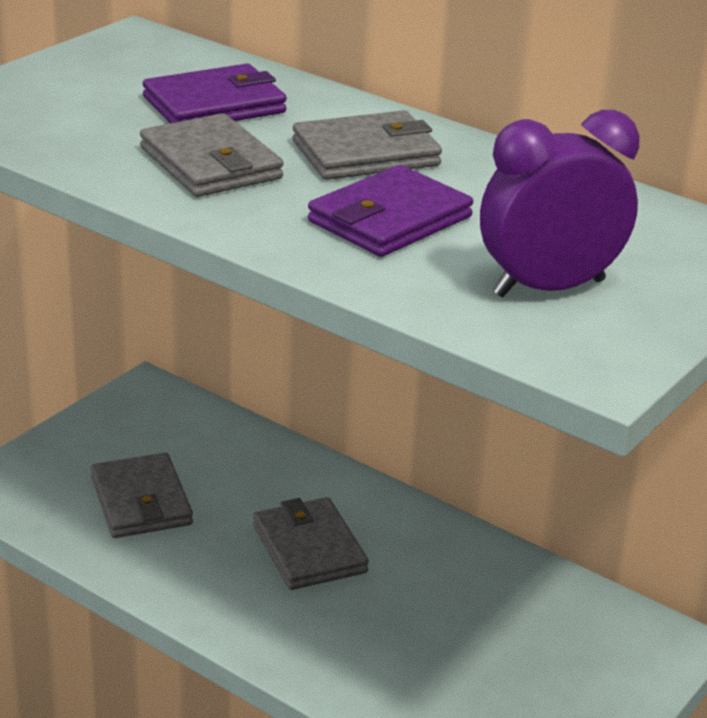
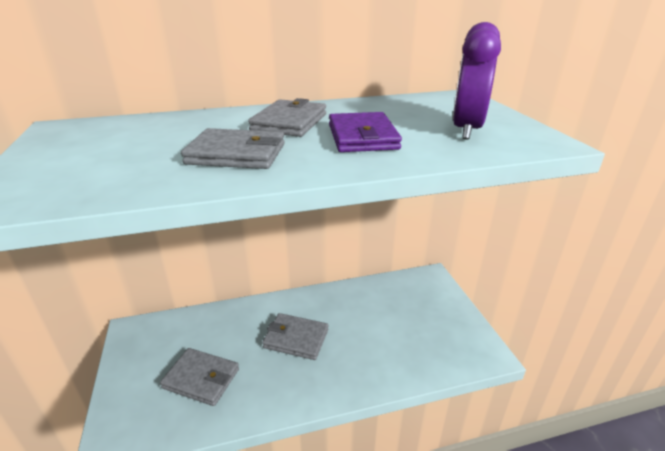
camera: 50 degrees left, 0 degrees up
(214, 105) = (176, 134): purple wallet -> none

